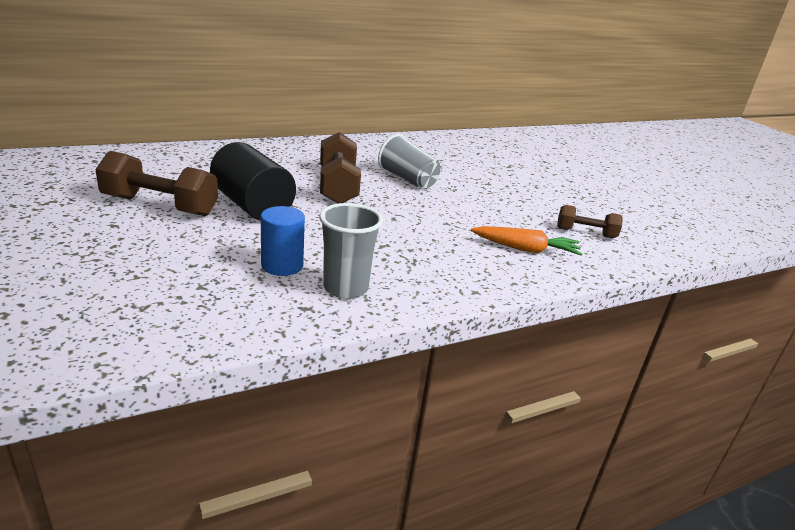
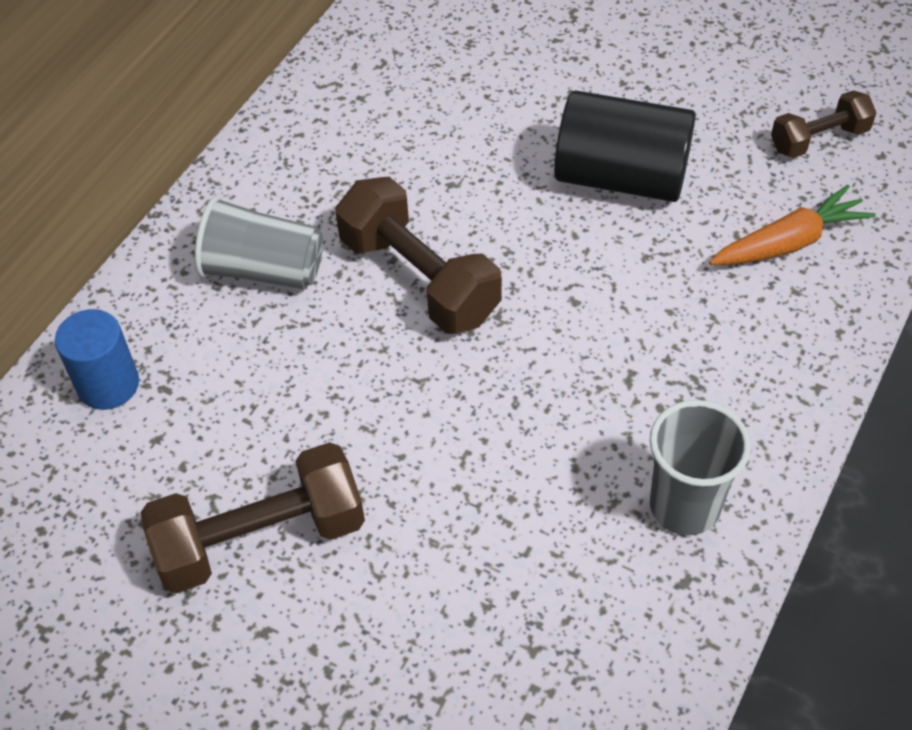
camera: 30 degrees left, 25 degrees up
(252, 206) = (374, 429): black cylinder -> black cylinder (621, 177)
(282, 265) = (569, 527): blue cylinder -> blue cylinder (108, 384)
(408, 180) = (487, 178): grey cup -> grey cup (263, 270)

